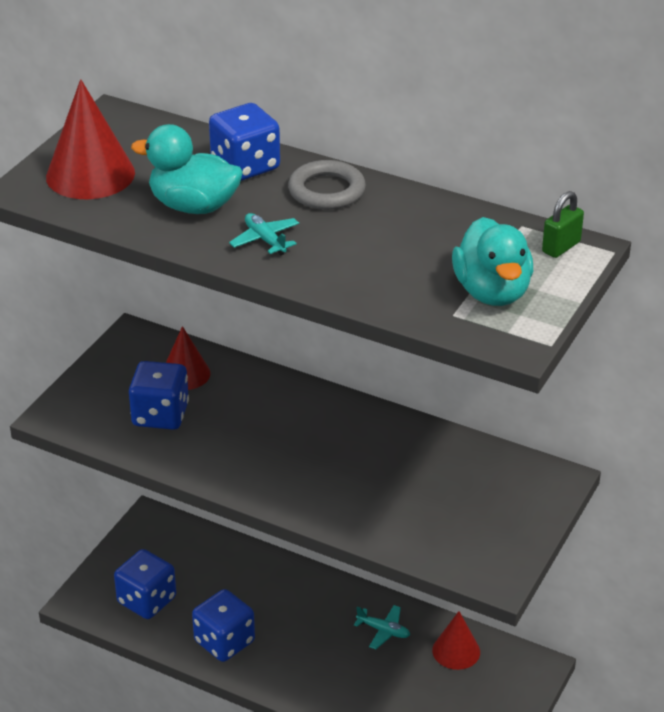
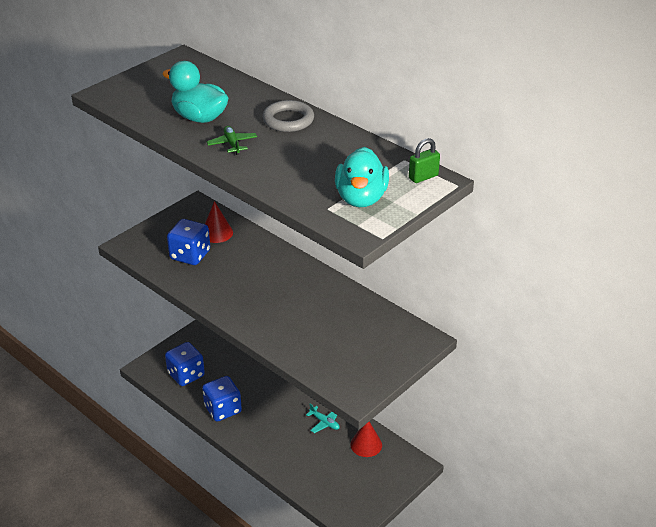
camera: 15 degrees right, 0 degrees up
(90, 174) = (147, 90): red cone -> none
(245, 166) = (245, 98): blue dice -> none
(265, 240) = (232, 144): turquoise plane -> green plane

